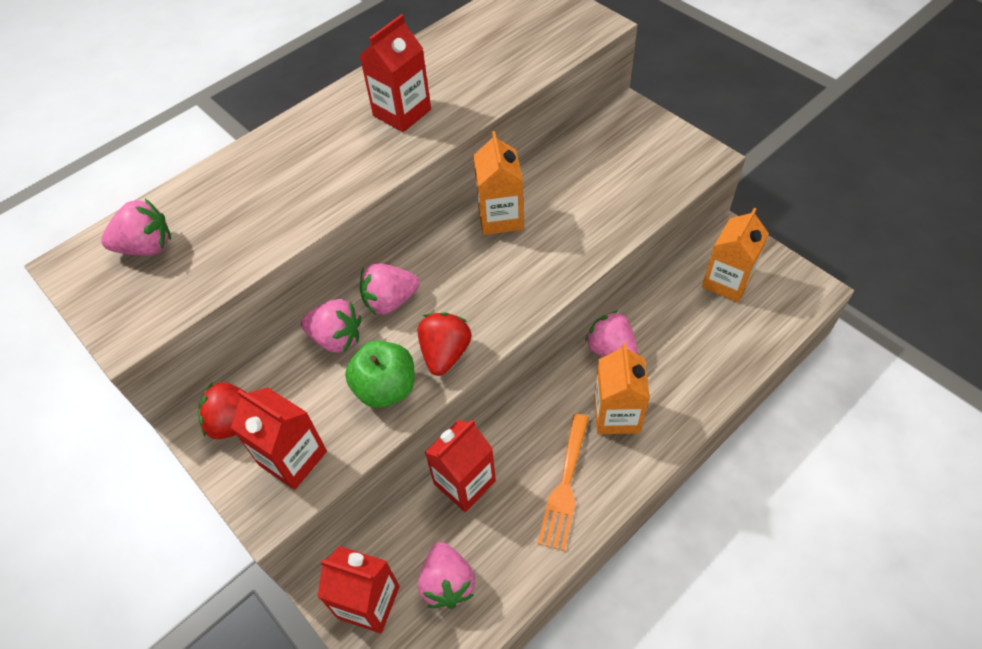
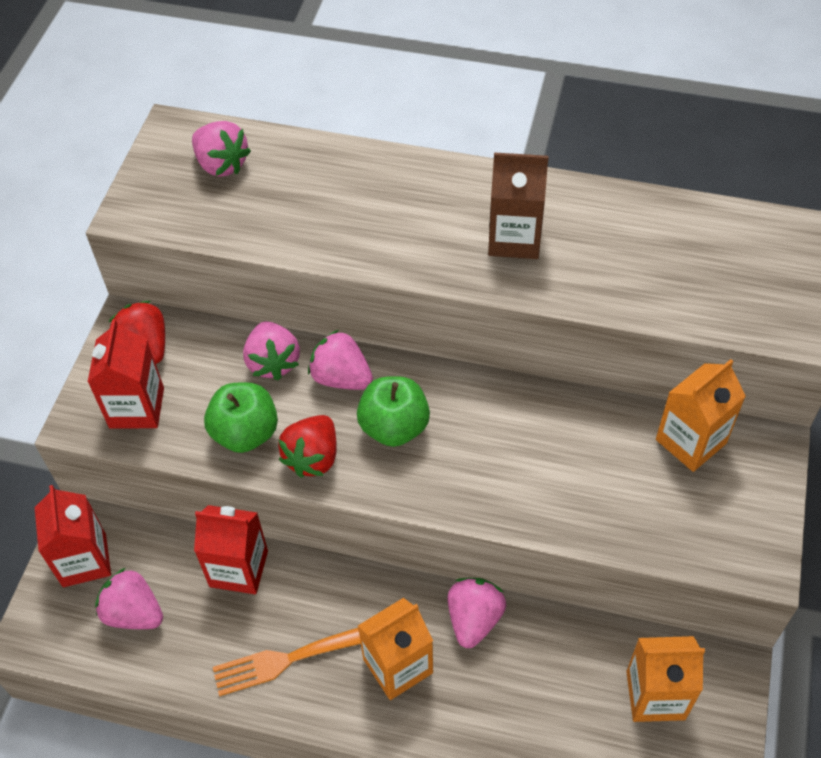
camera: 55 degrees right, 0 degrees up
(402, 112) = (514, 239): red carton -> brown carton
(445, 353) = (313, 457): red strawberry -> red strawberry turned 135 degrees clockwise
(447, 583) = (134, 613): pink strawberry -> pink strawberry turned 75 degrees clockwise
(460, 290) = (394, 427): none -> green apple
(500, 217) = (510, 408): orange carton -> orange carton (690, 441)

